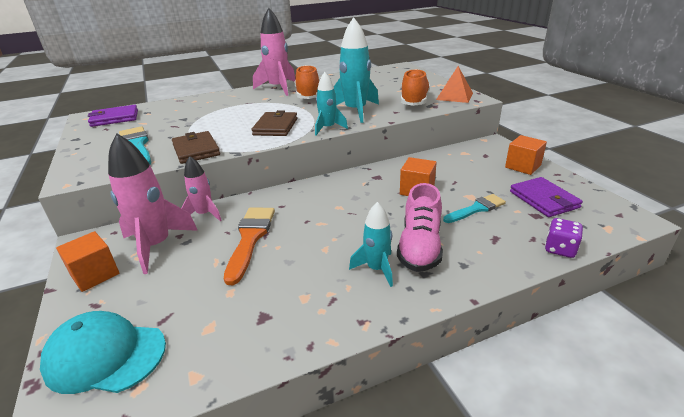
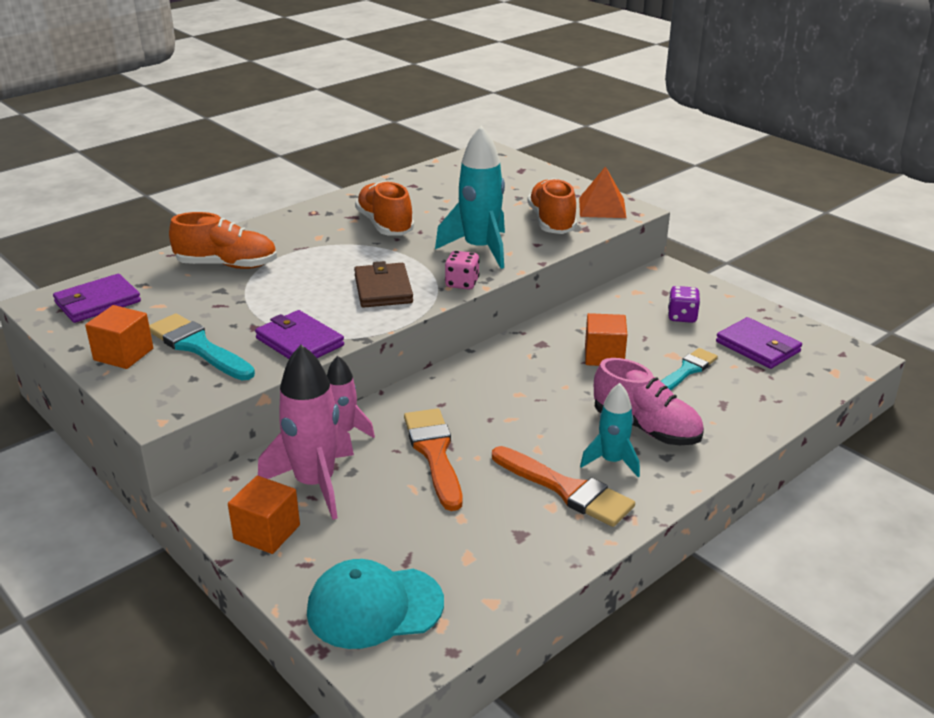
camera: 20 degrees left, 0 degrees up
(196, 150) = (299, 342): brown wallet -> purple wallet
(200, 107) = (227, 265): none -> orange shoe
(278, 88) = (324, 214): pink rocket -> none
(325, 285) = (566, 489): none -> orange brush
(328, 128) = (462, 283): turquoise rocket -> pink dice
(420, 247) = (646, 428): pink shoe -> pink shoe turned 45 degrees counterclockwise
(523, 166) = (717, 303): orange cube -> orange cube (123, 354)
(560, 249) = (794, 405): purple dice -> purple dice (682, 317)

